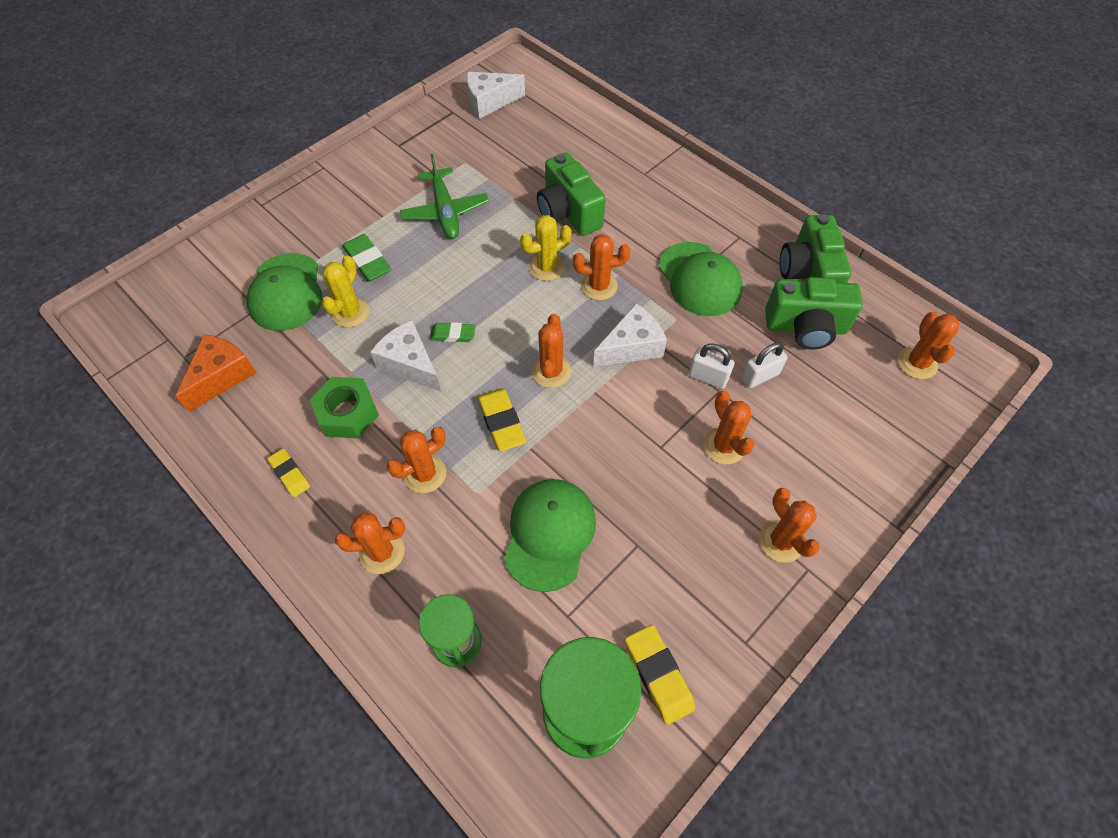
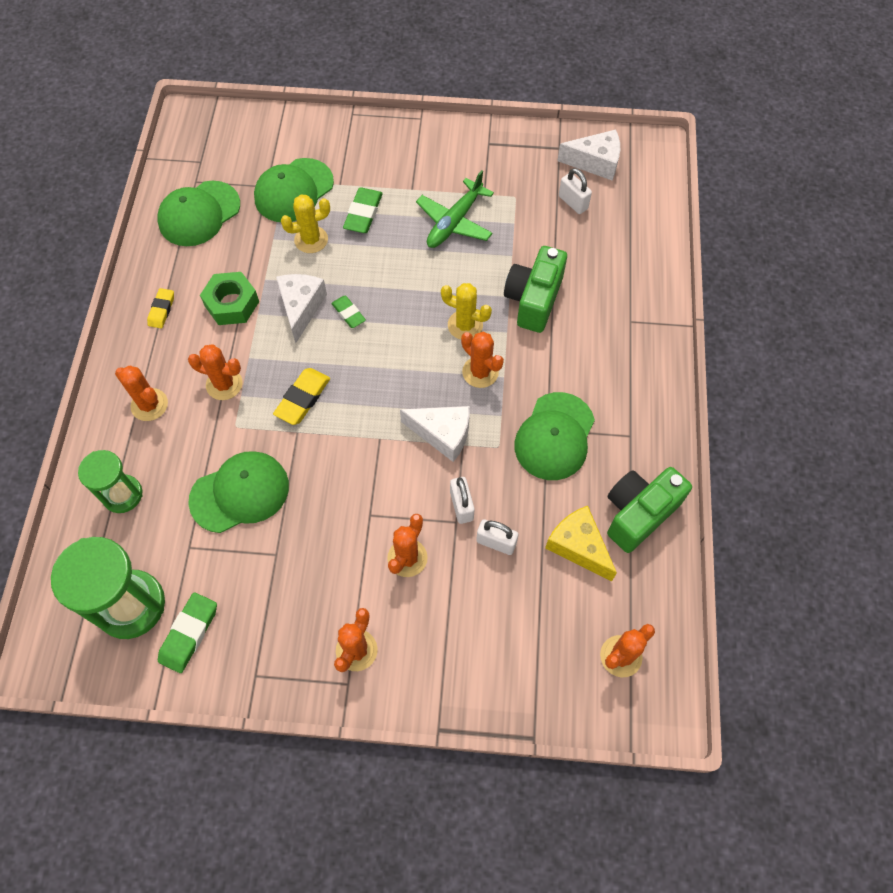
camera: 50 degrees right, 5 degrees up
(222, 376) = (199, 214): orange cheese -> green cap
(489, 102) = (595, 162): white cheese -> white cheese turned 150 degrees clockwise
(509, 136) = (573, 202): none -> white padlock
(551, 371) = (372, 398): orange cactus -> none
(658, 675) = (189, 633): yellow eraser -> green eraser
(805, 327) = (578, 546): green camera -> yellow cheese

